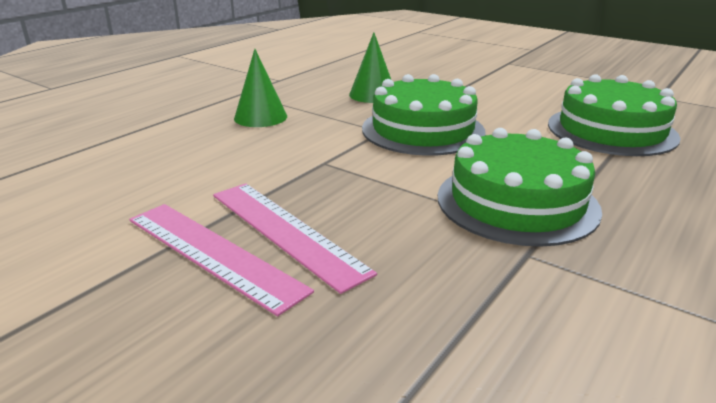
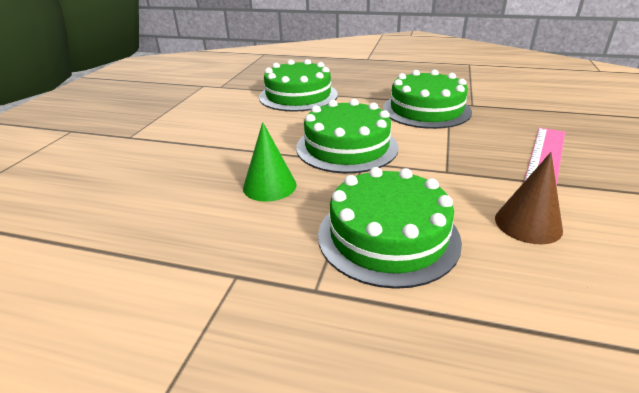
camera: 110 degrees left, 5 degrees up
(201, 167) = (528, 224): none -> brown cone
(212, 253) = (599, 173): pink ruler -> none
(260, 117) = (388, 236): green cone -> green cake

